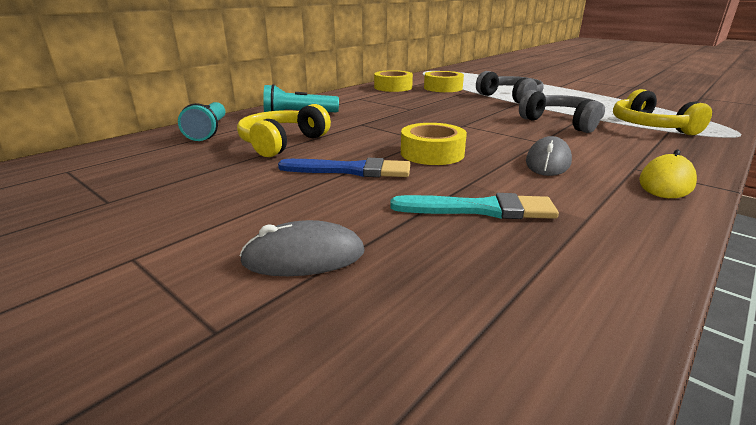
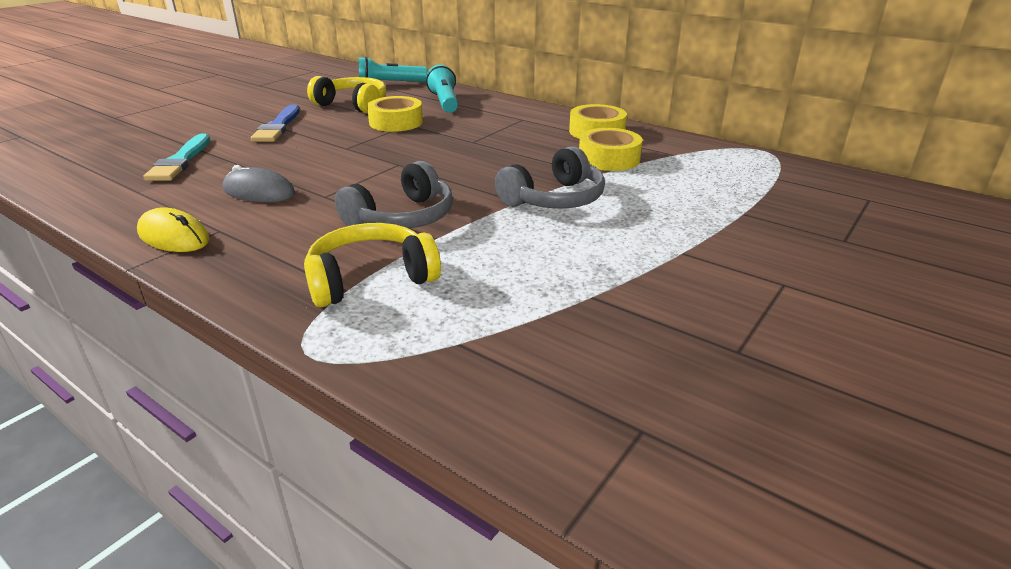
camera: 85 degrees right, 5 degrees up
(304, 257) = (159, 124): grey mouse -> none
(432, 153) = (306, 150): yellow tape -> yellow tape (396, 122)

